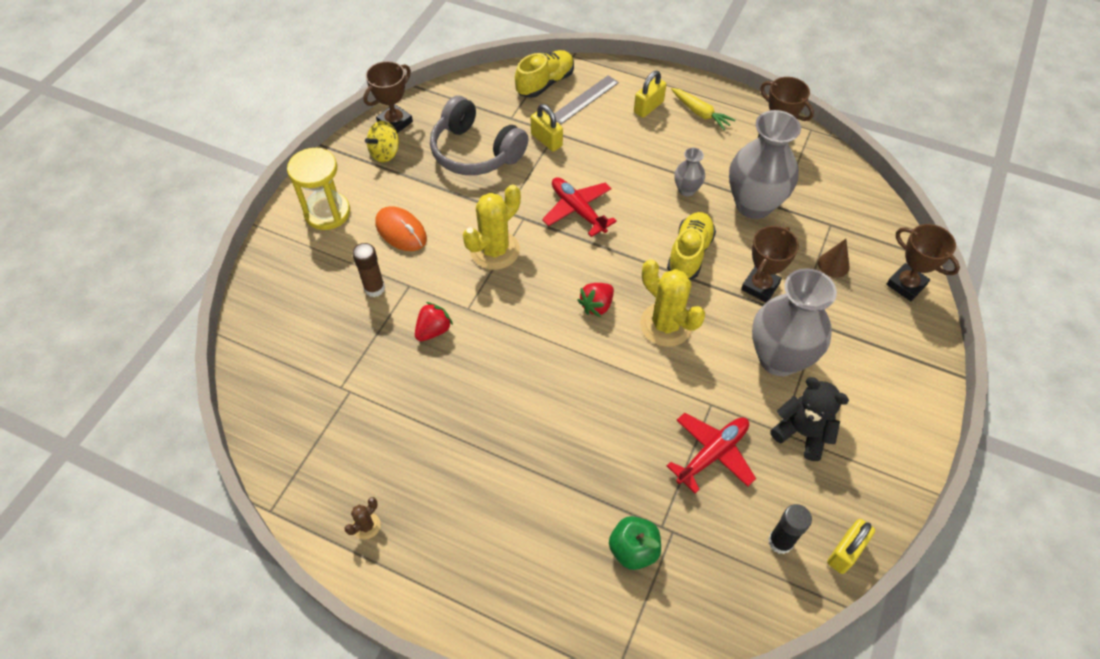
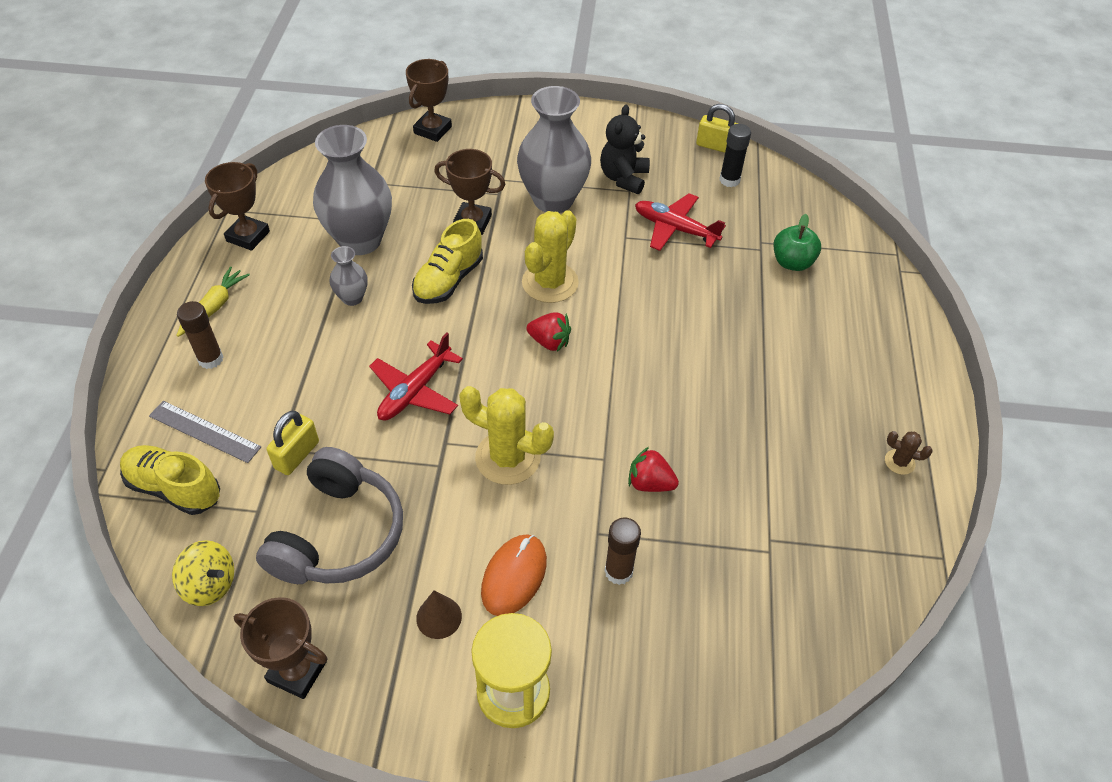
camera: 110 degrees left, 5 degrees down
(385, 153) = (369, 658): yellow spinning top -> yellow spinning top (210, 584)
(648, 107) = (210, 359): yellow padlock -> brown glue stick
(689, 254) = (448, 280): yellow shoe -> yellow shoe turned 60 degrees counterclockwise
(833, 265) = (425, 176): brown cone -> brown cone (439, 617)

